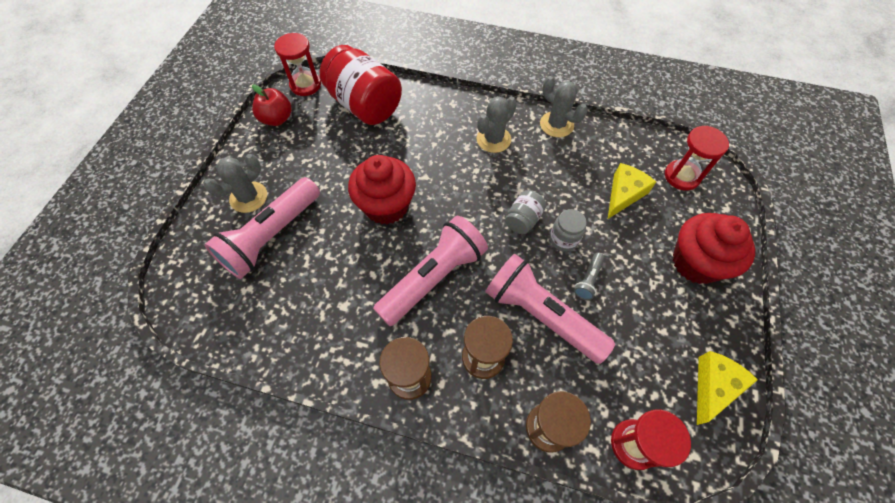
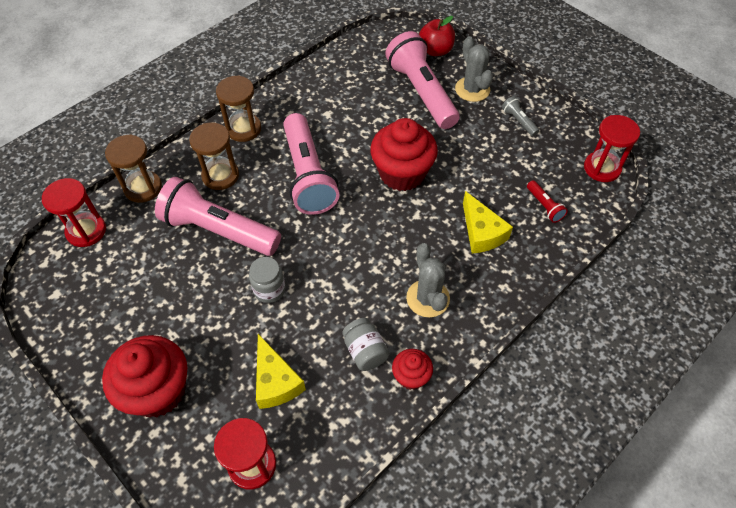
camera: 120 degrees right, 5 degrees down
(277, 119) = (560, 132): red apple -> red apple (435, 50)
(365, 105) = (544, 206): red jar -> red flashlight
(523, 219) = (314, 269): grey jar -> grey jar (365, 351)
(541, 315) = (219, 230): pink flashlight -> pink flashlight turned 135 degrees counterclockwise
(556, 124) = (411, 376): grey cactus -> red cupcake
(588, 280) = (218, 284): grey flashlight -> grey flashlight (518, 121)
(713, 386) = (64, 314): yellow cheese -> yellow cheese (481, 232)

